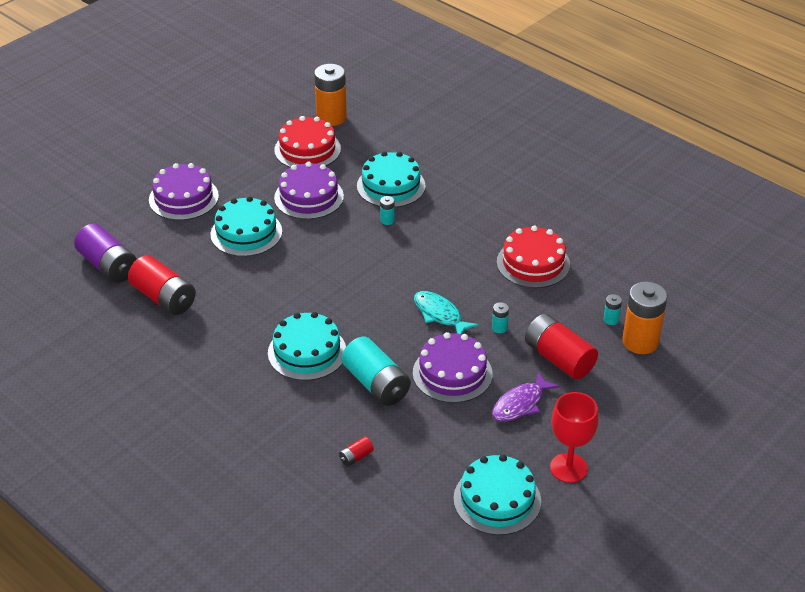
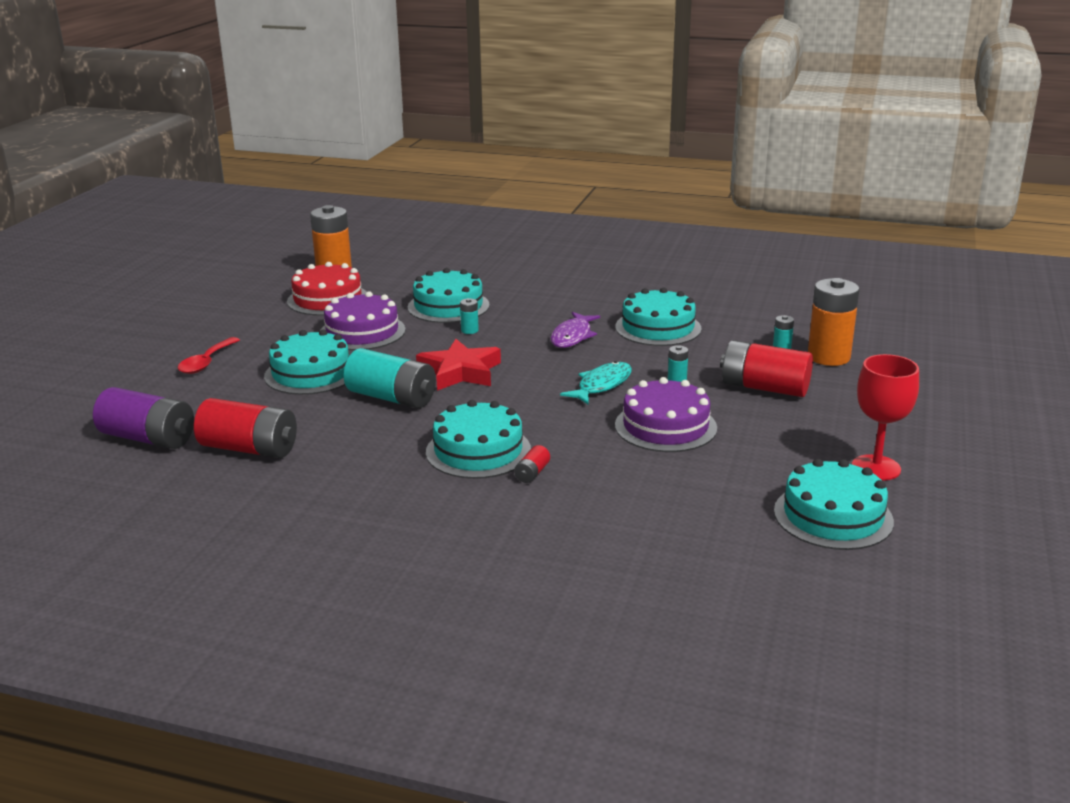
camera: 25 degrees left, 15 degrees down
(183, 198) = (206, 362): purple cake -> red spoon
(349, 266) = (460, 372): none -> red star
(356, 457) = (630, 526): red battery -> red battery (532, 473)
(376, 384) = (589, 457): turquoise battery -> turquoise battery (392, 398)
(440, 314) = (601, 385): turquoise fish -> turquoise fish turned 105 degrees clockwise
(520, 404) = (766, 431): purple fish -> purple fish (572, 336)
(533, 263) = (658, 328): red cake -> turquoise cake

